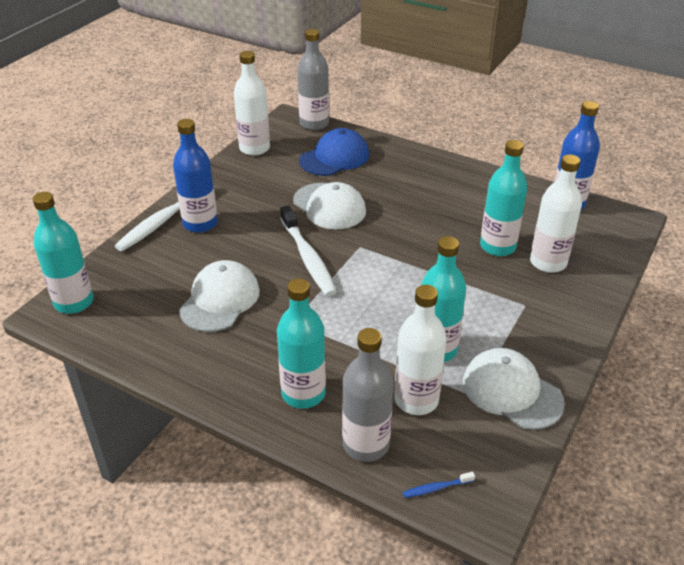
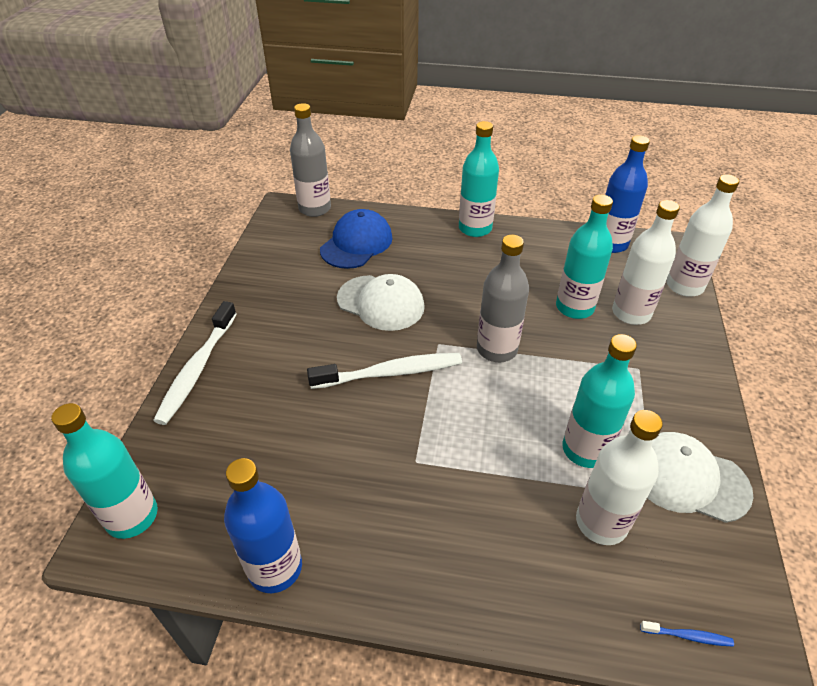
camera: 20 degrees left, 5 degrees up
(200, 223) = (245, 361): blue bottle -> blue bottle (275, 568)
(220, 300) = (317, 457): white cap -> none
(254, 148) = (263, 251): white bottle -> white bottle (684, 286)
(303, 393) = (477, 557): turquoise bottle -> turquoise bottle (475, 228)
(308, 258) = (390, 373): white toothbrush -> white toothbrush turned 60 degrees counterclockwise
(366, 444) = (582, 604): grey bottle -> grey bottle (497, 349)
(436, 488) = (687, 636): blue toothbrush -> blue toothbrush turned 135 degrees counterclockwise

